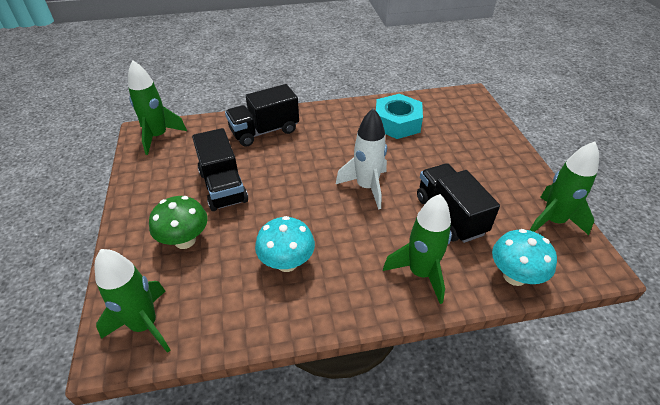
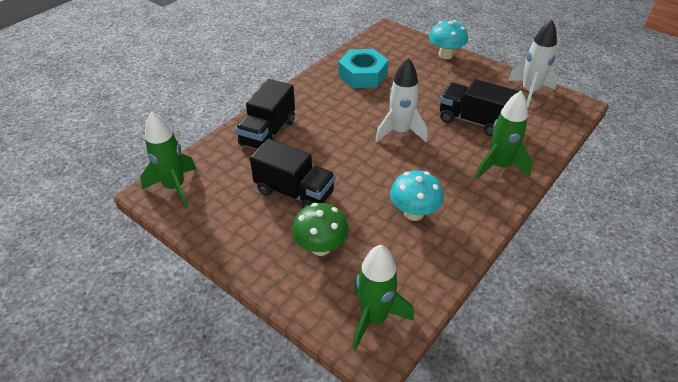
camera: 40 degrees left, 0 degrees up
(514, 276) = (547, 136): turquoise mushroom -> turquoise mushroom (445, 55)
(552, 221) = (529, 92): green rocket -> white rocket

